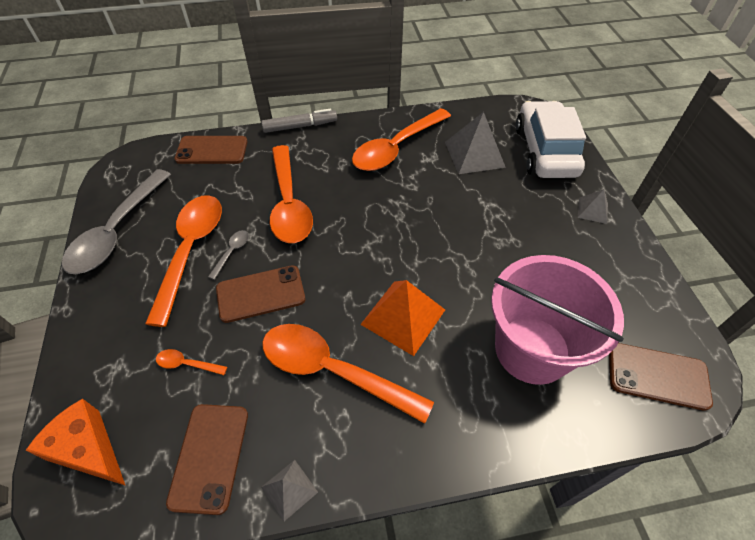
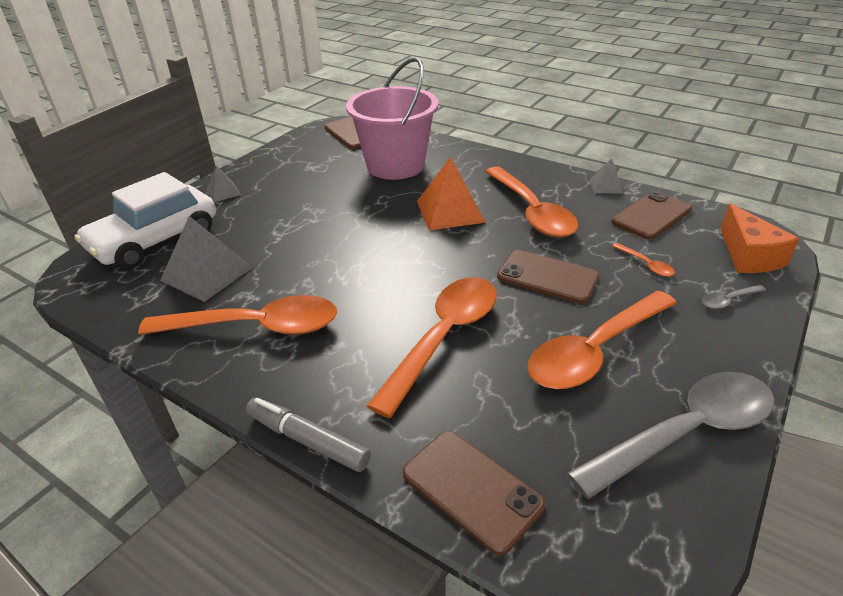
camera: 135 degrees left, 15 degrees down
(232, 252) = (549, 324): grey spoon -> grey spoon (728, 300)

